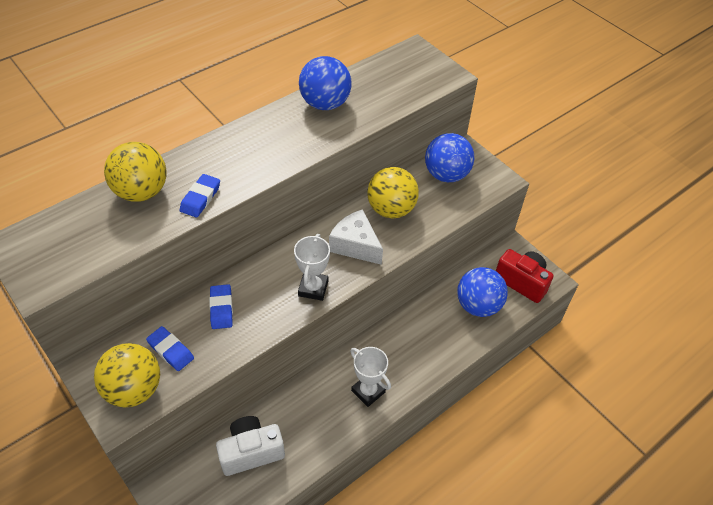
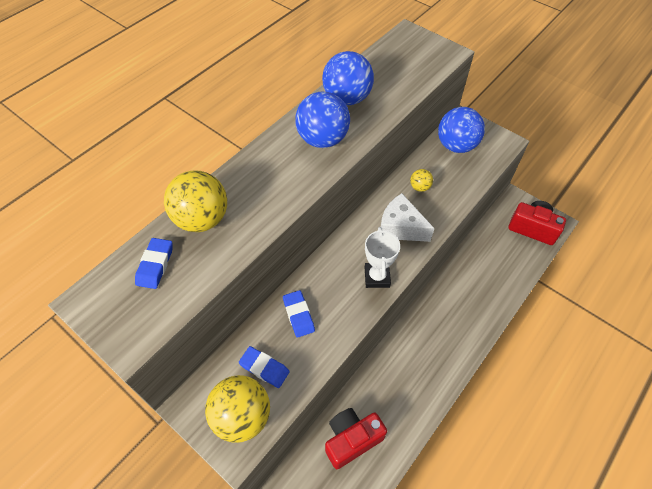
camera: 10 degrees left, 5 degrees up
(200, 198) = (263, 215): blue eraser -> blue eraser (155, 265)
(251, 452) = (351, 439): white camera -> red camera
(368, 391) = (436, 357): white trophy -> none
(391, 209) = (420, 187): yellow ball -> yellow ball, size x0.48
(478, 305) = (503, 257): blue ball -> blue ball (322, 139)

